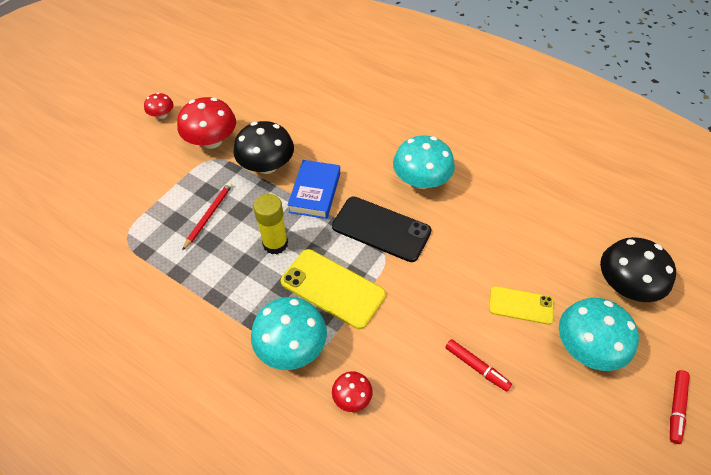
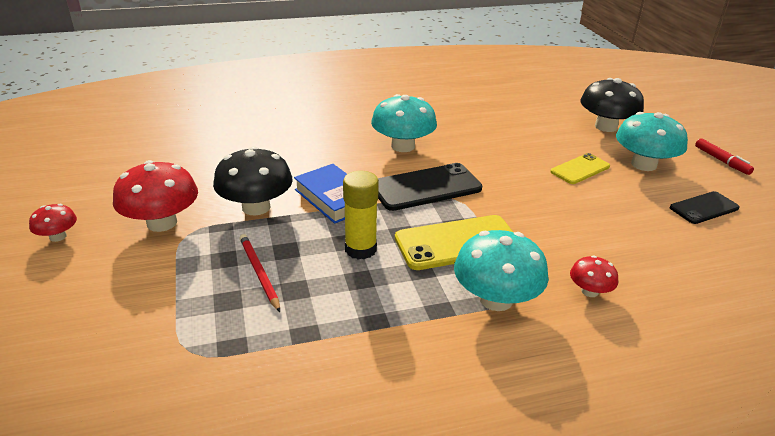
camera: 50 degrees left, 20 degrees down
(476, 367) = (618, 215): red marker -> none
(561, 427) = (704, 208): none -> black phone

